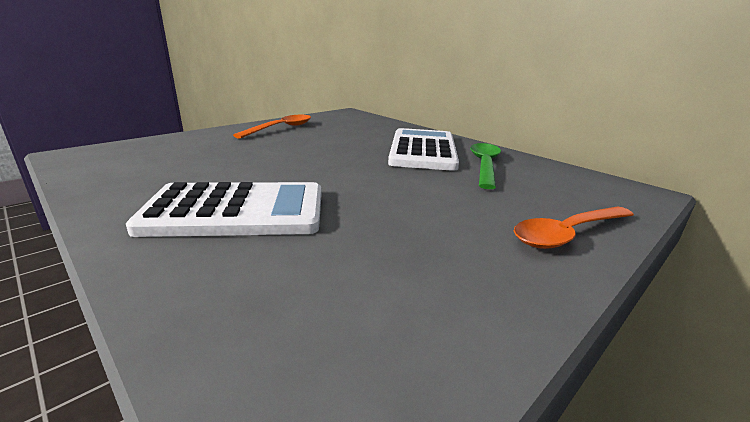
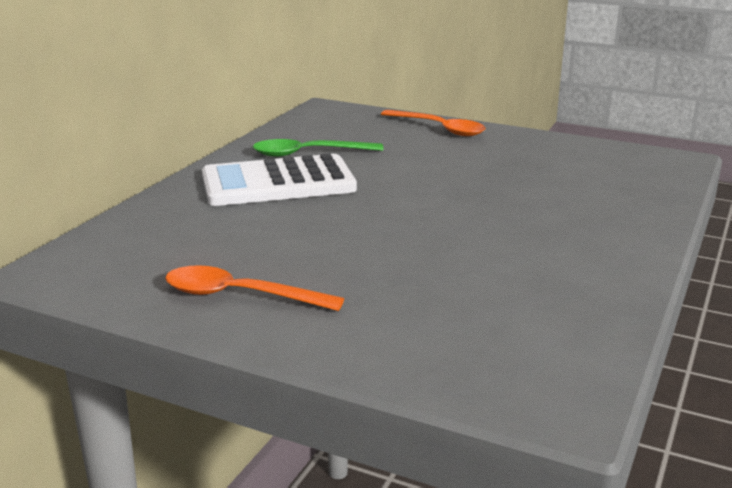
camera: 110 degrees left, 0 degrees up
(236, 211) = (550, 226): white calculator -> none

